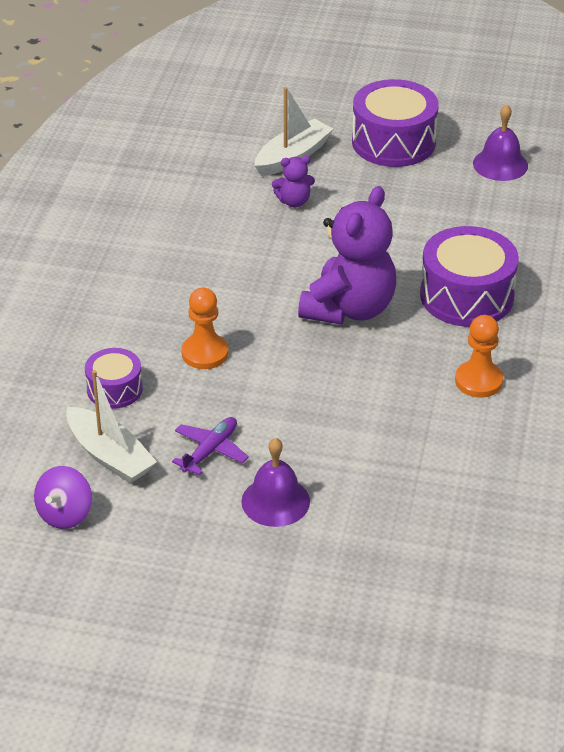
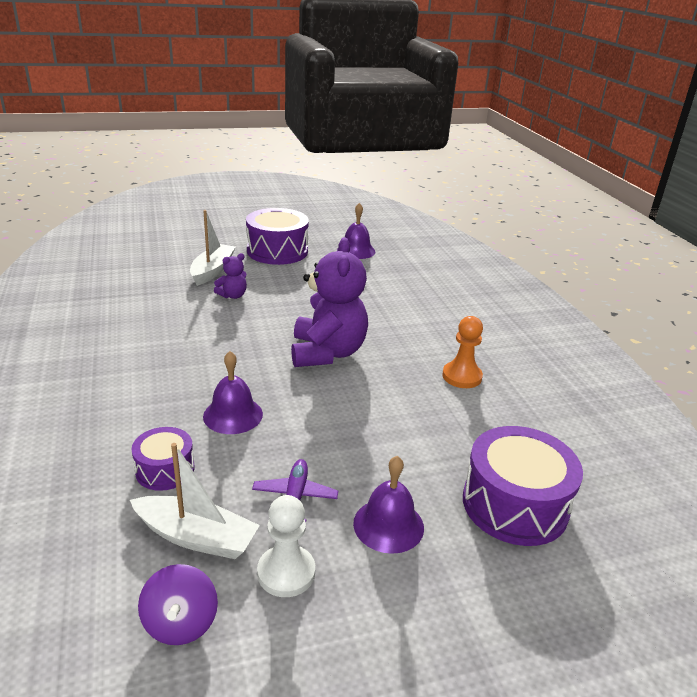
camera: 30 degrees left, 10 degrees down
(163, 507) = (286, 572): none -> white pawn
(205, 353) = (233, 415): orange pawn -> purple bell
(466, 296) = (403, 325): purple drum -> purple drum (515, 504)

